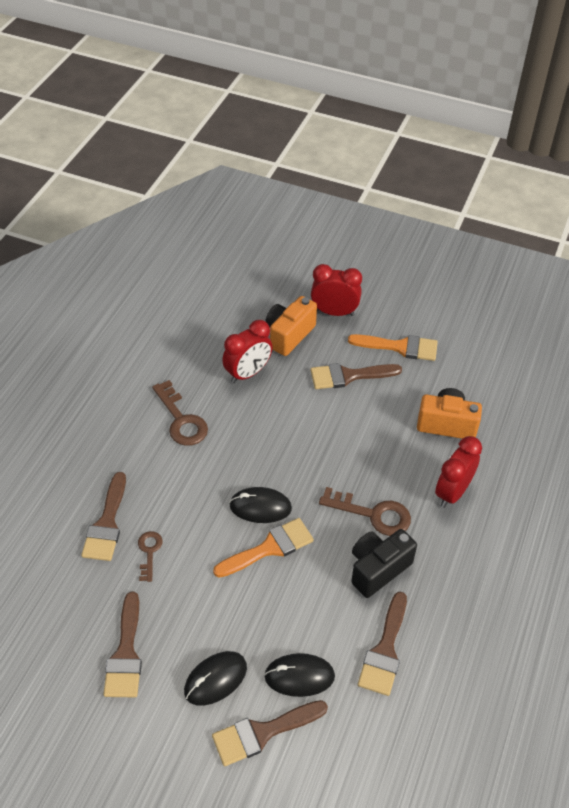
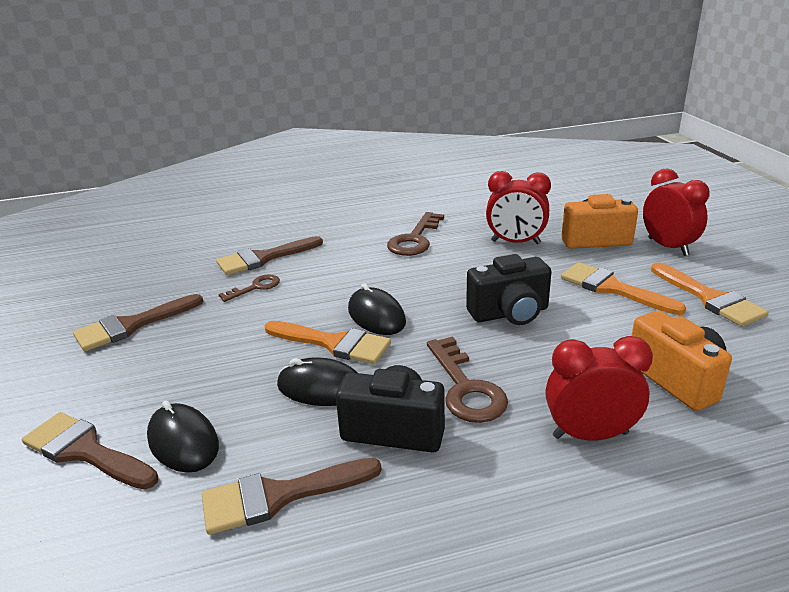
camera: 55 degrees right, 20 degrees down
(215, 679) = (137, 387): black mouse -> black mouse (321, 387)
(325, 442) = (510, 313): none -> black camera
(348, 376) = (612, 288): brown brush -> orange brush

